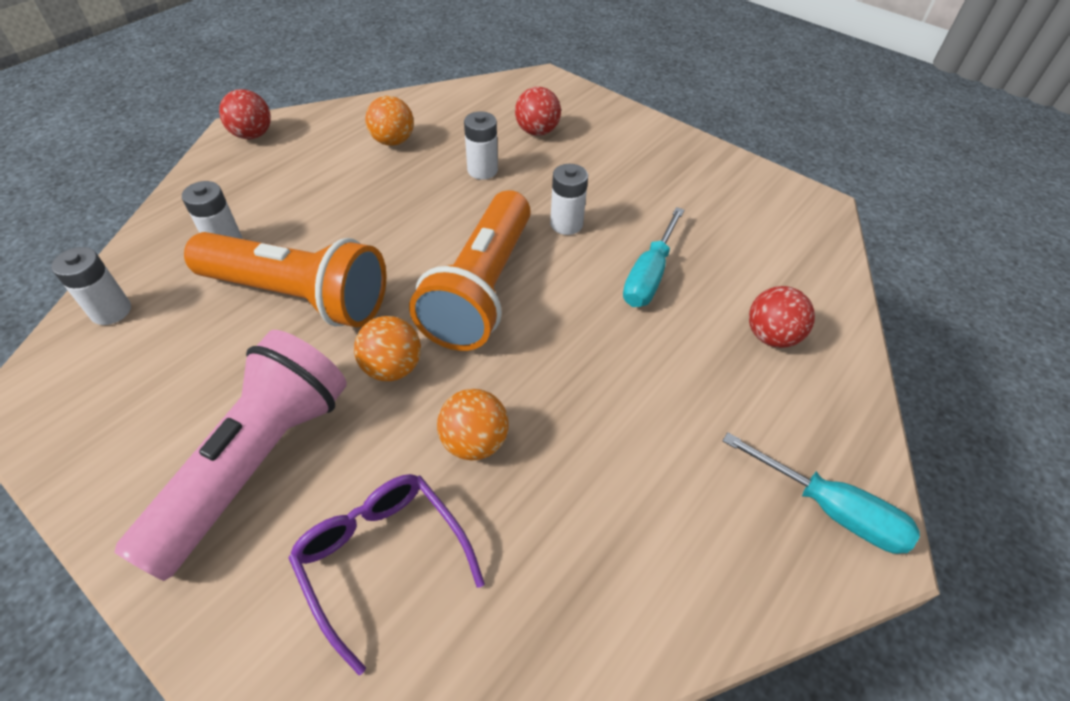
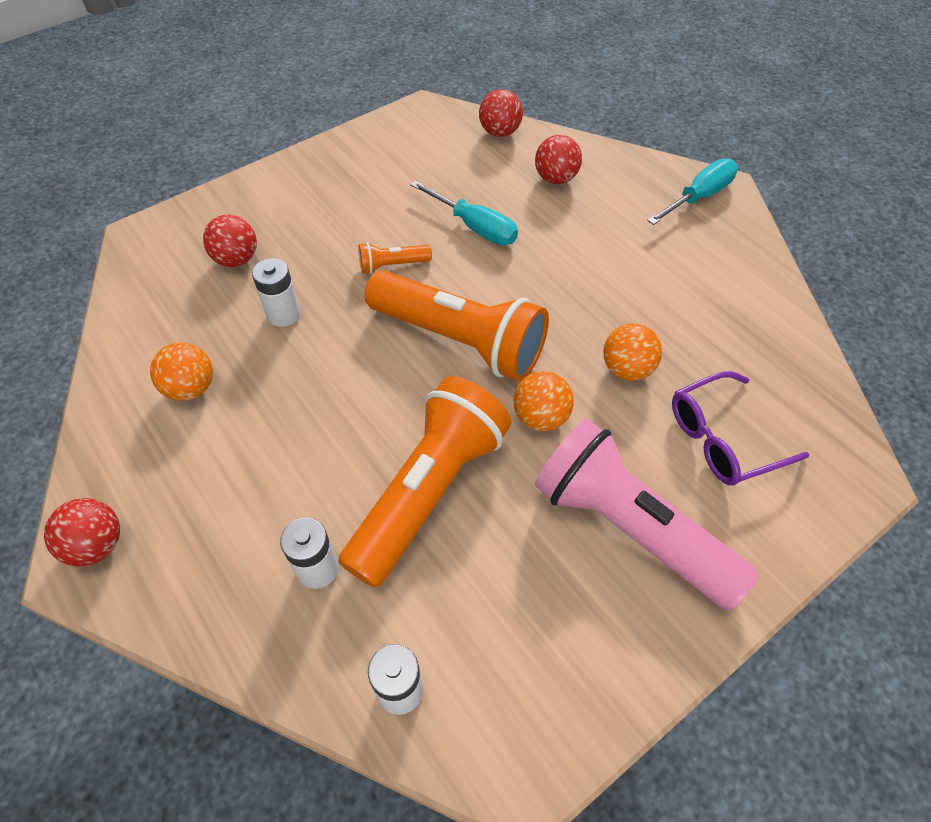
camera: 75 degrees left, 5 degrees up
(566, 224) = (392, 265): white battery -> orange flashlight
(823, 273) = (500, 132): none -> red ball

